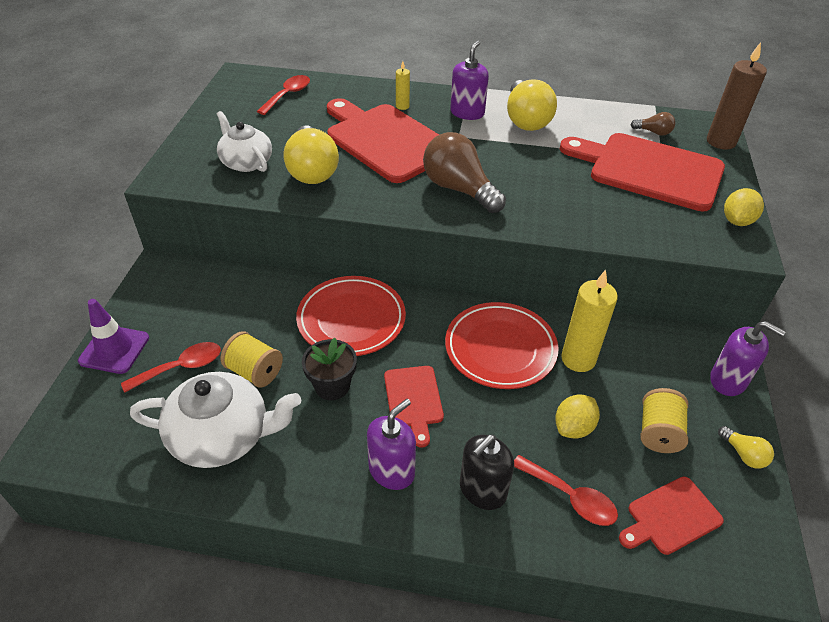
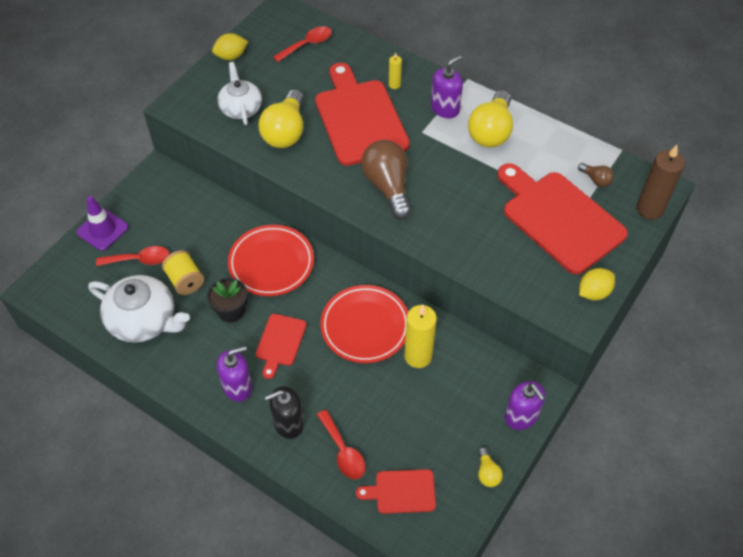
camera: 25 degrees right, 10 degrees up
(573, 427) = (378, 405): yellow lemon -> yellow lemon (231, 56)
(658, 432) = (437, 433): yellow spool -> none

